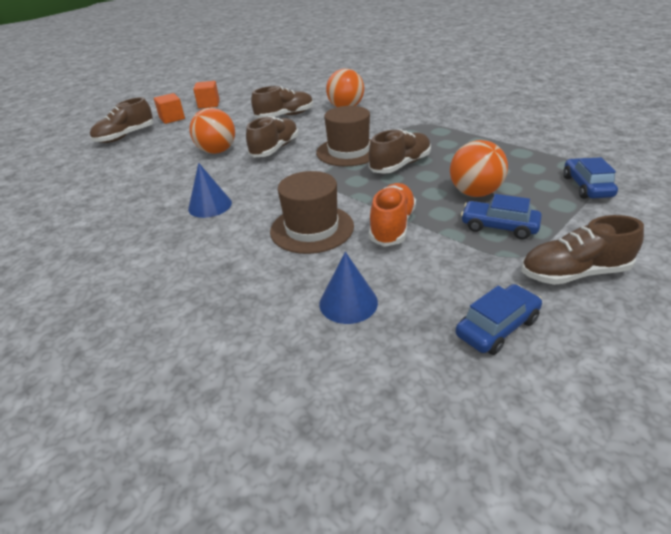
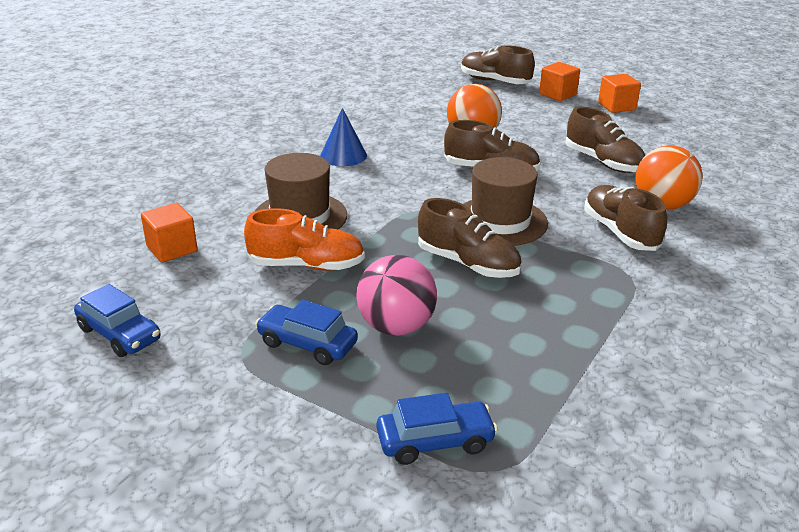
camera: 75 degrees right, 5 degrees down
(348, 302) = (172, 249): blue cone -> orange cube
(474, 193) = (396, 327): orange ball -> pink ball
(499, 227) = (307, 344): blue car -> blue car turned 75 degrees counterclockwise
(573, 273) = (202, 397): brown shoe -> brown shoe (620, 232)

